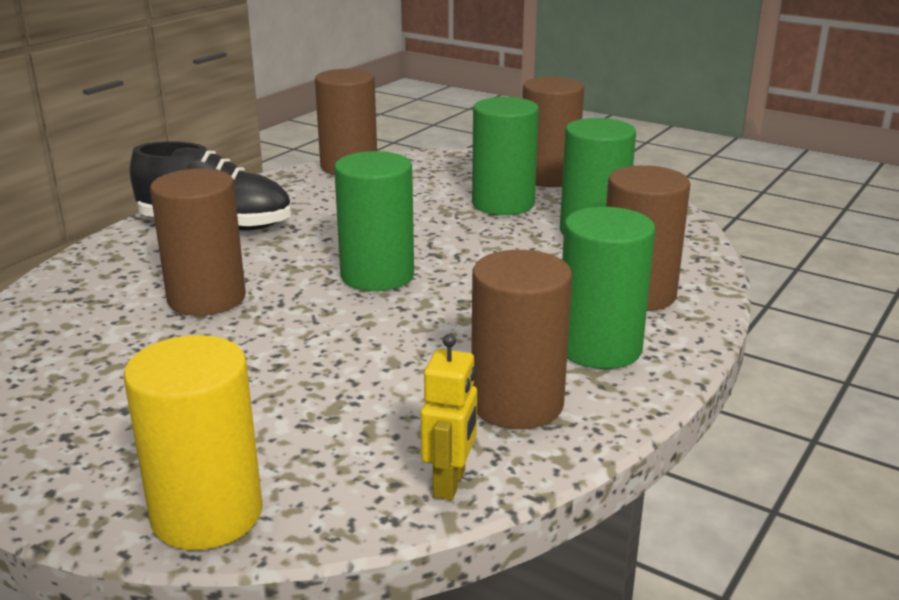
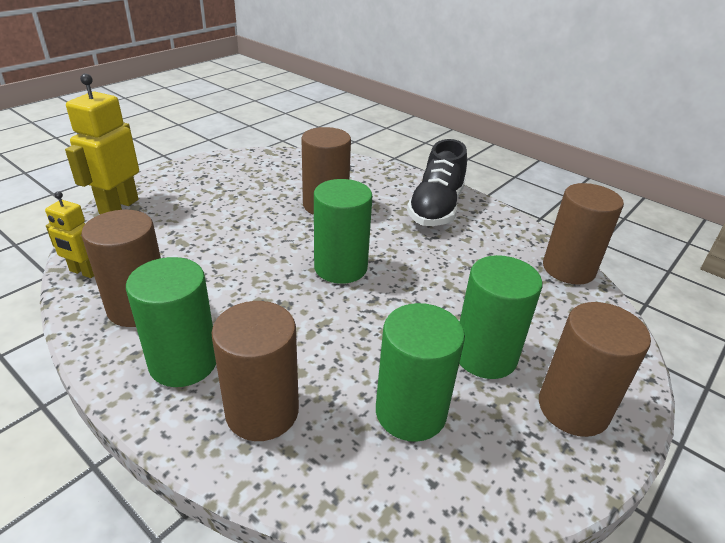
camera: 95 degrees right, 10 degrees up
(207, 514) = (118, 206): yellow cylinder -> yellow robot

